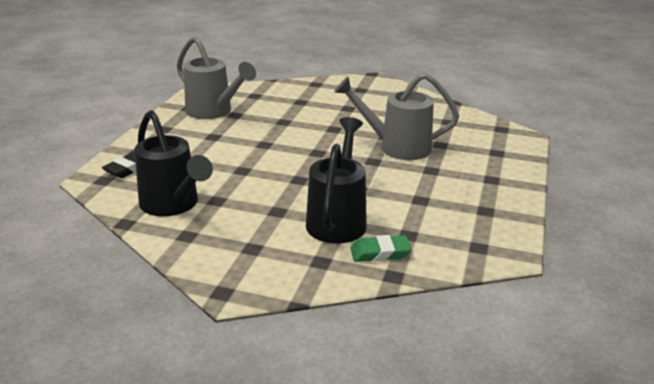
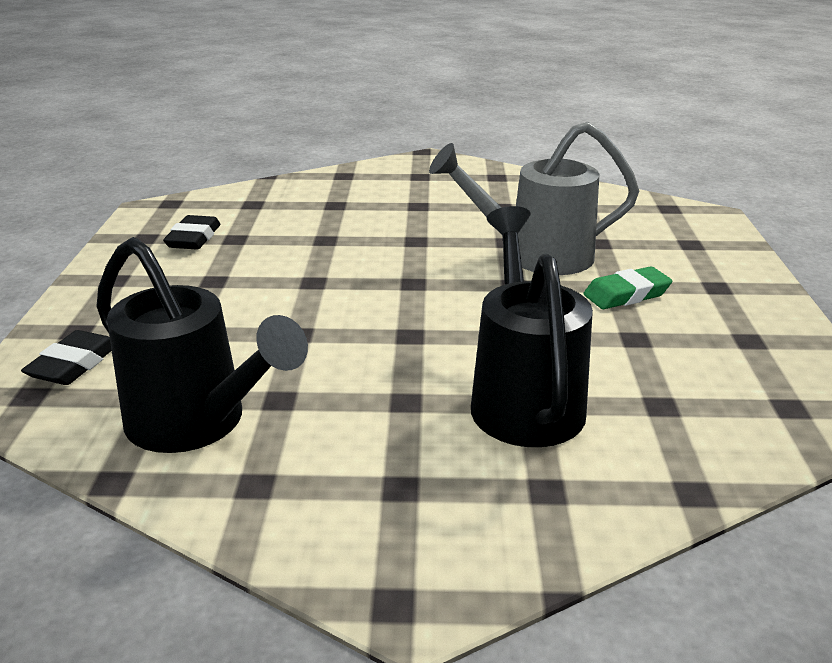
camera: 15 degrees left, 0 degrees up
(213, 112) = (193, 238): grey watering can -> black eraser
(380, 253) = (639, 450): green eraser -> green eraser (626, 294)

